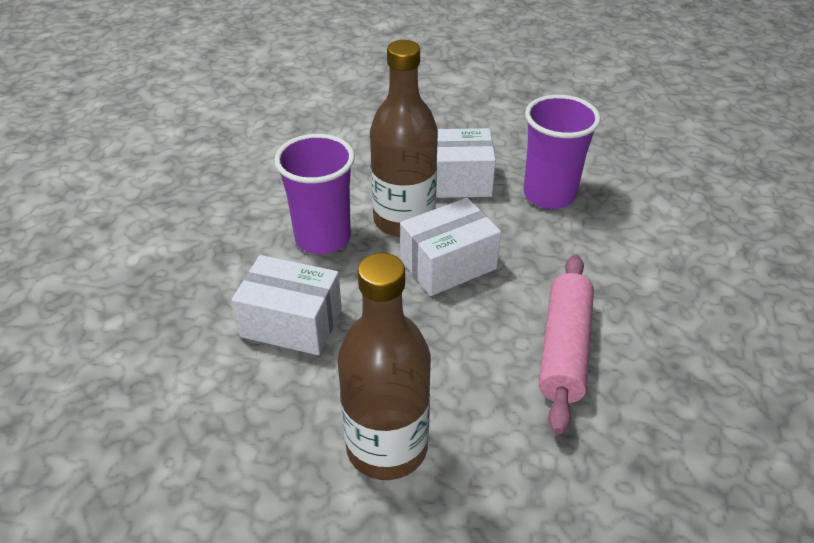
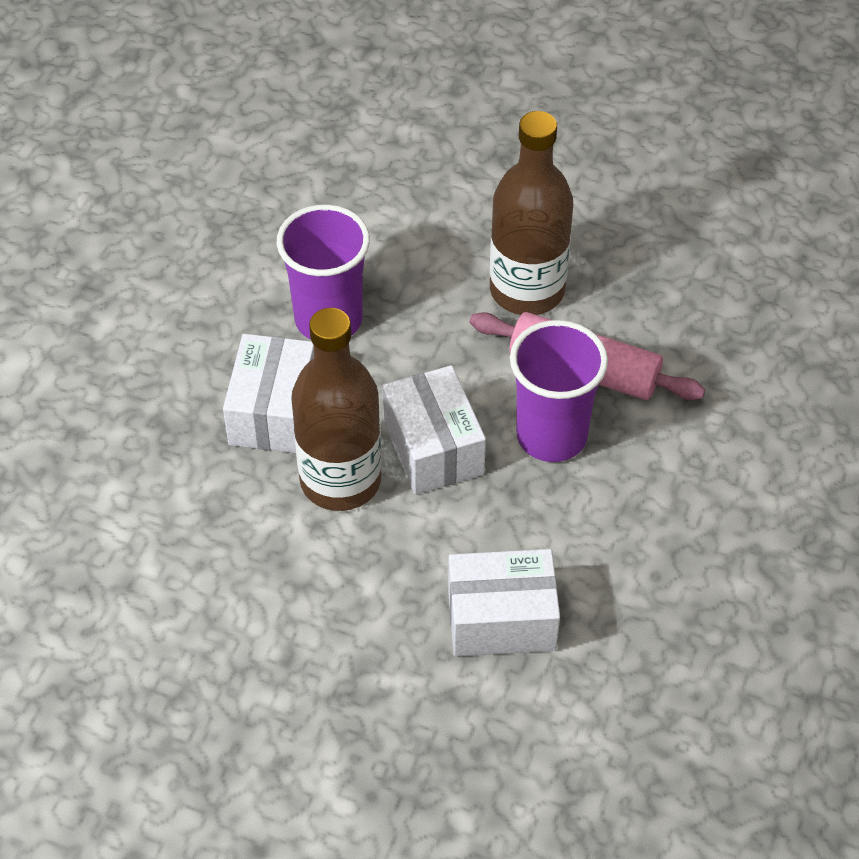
camera: 80 degrees left, 10 degrees up
(291, 323) = (501, 619): white box -> white box turned 60 degrees clockwise
(322, 238) = (354, 574): purple cup -> purple cup (551, 436)
(387, 447) = (688, 545): brown bottle -> brown bottle (527, 290)

